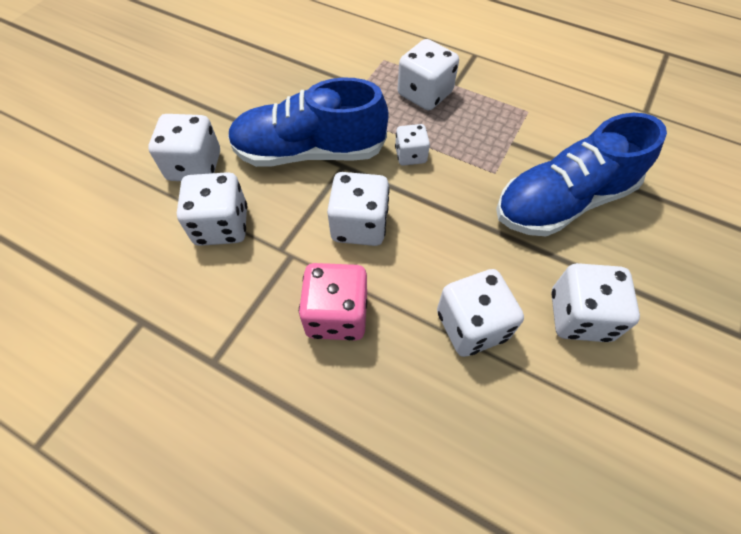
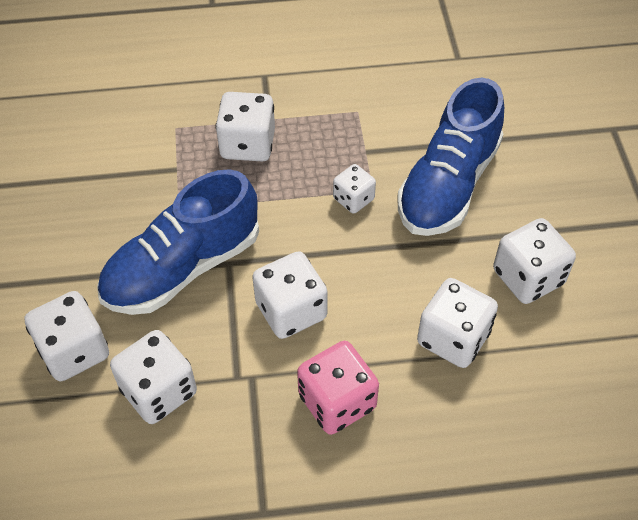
camera: 35 degrees left, 5 degrees down
(410, 155) = (284, 216): white dice -> white dice (353, 199)

